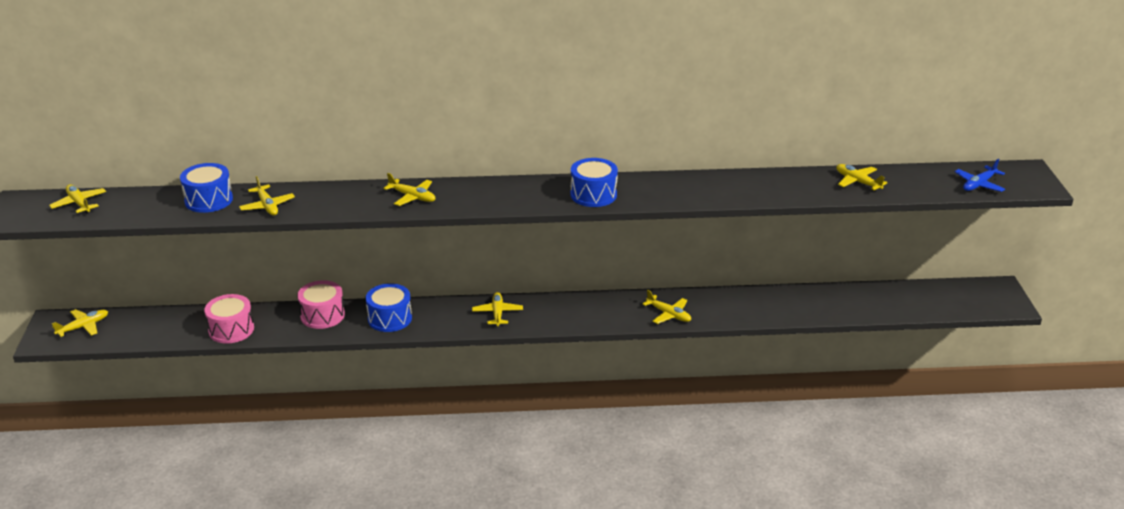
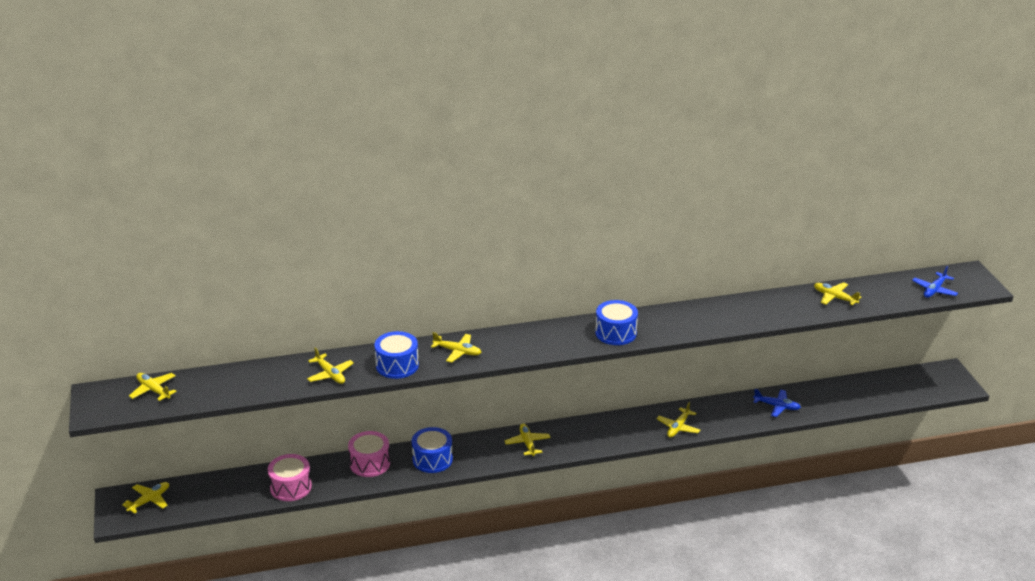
camera: 10 degrees left, 0 degrees up
(209, 200) = (273, 374): blue drum -> blue drum (397, 365)
(669, 314) = (678, 427): yellow plane -> yellow plane turned 90 degrees clockwise
(788, 305) = (777, 406): none -> blue plane

